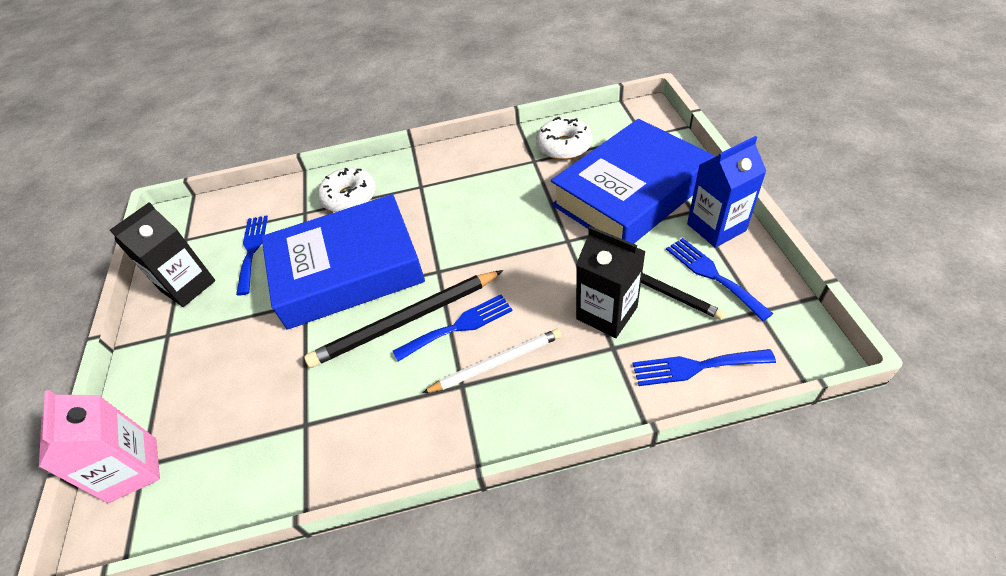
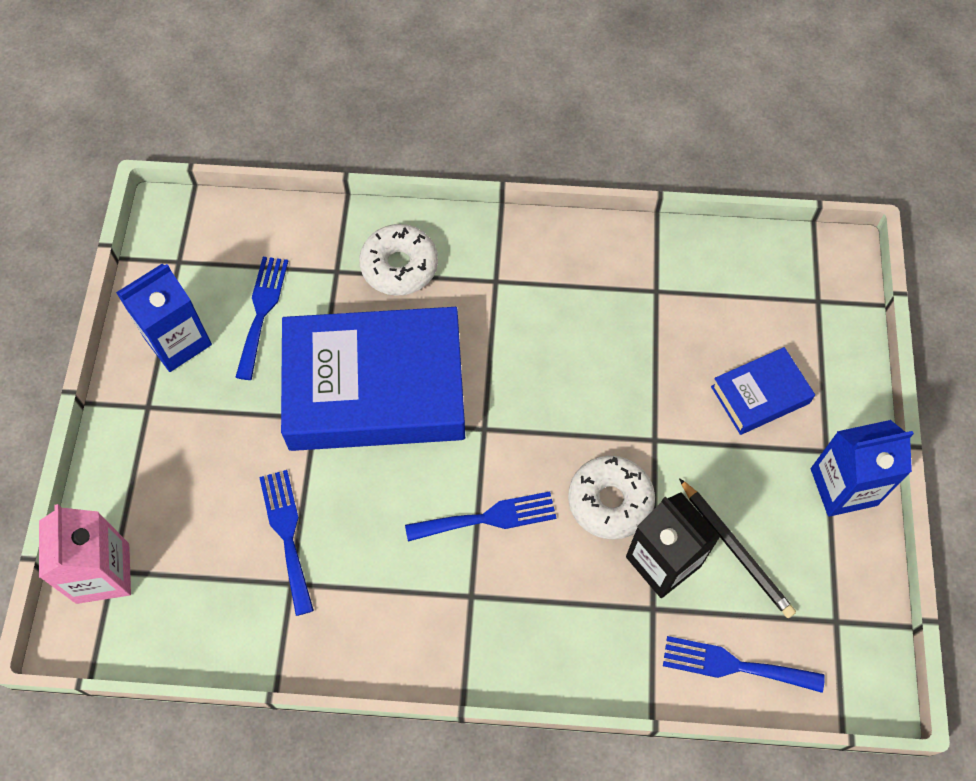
camera: 10 degrees right, 15 degrees up
(188, 286) = (178, 341): black carton -> blue carton
(406, 321) = (429, 488): black pencil -> none
(496, 363) = (517, 581): white pencil -> none
(564, 146) = (705, 280): white donut -> white donut (610, 501)
(630, 194) = (760, 395): blue book -> blue book, size x0.47
(712, 275) = (807, 554): blue fork -> blue fork (287, 534)

